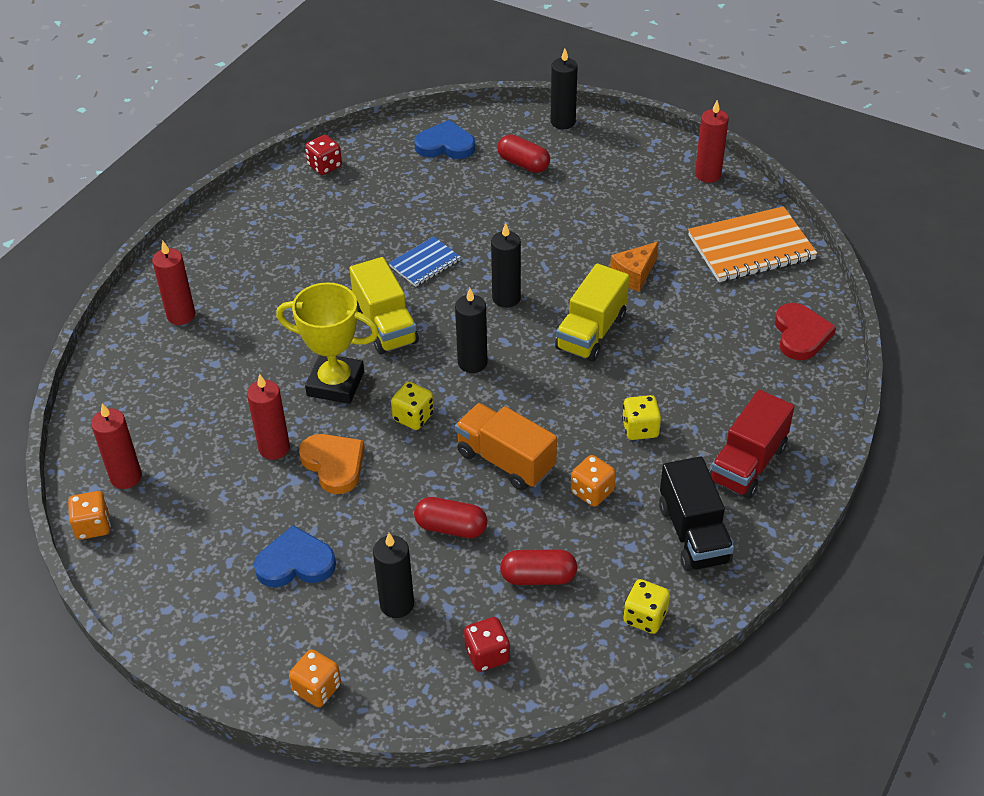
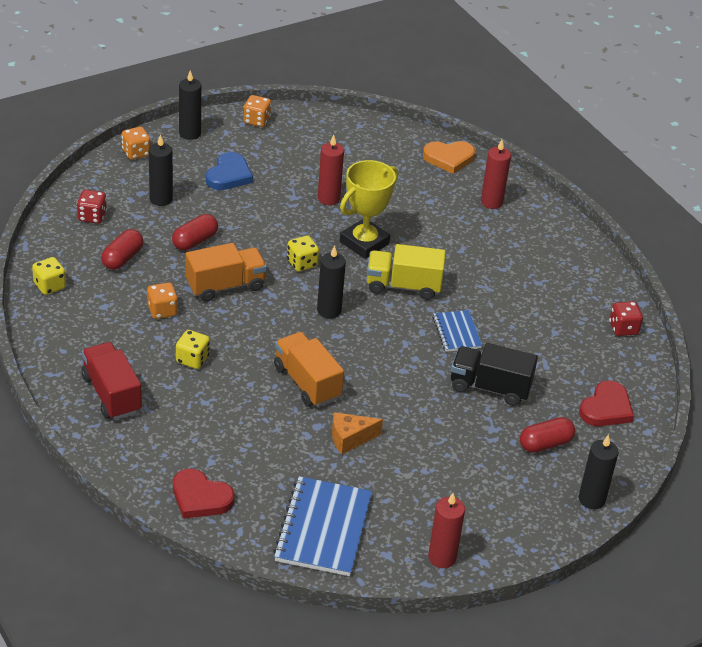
camera: 115 degrees right, 5 degrees down
(93, 526) = (328, 117): orange dice -> orange dice (256, 121)
(126, 477) = (357, 138): red candle -> none
(334, 464) = (292, 216): orange heart -> orange heart (449, 158)
(445, 145) = (606, 408): blue heart -> red heart
(506, 298) = (382, 356): black candle -> black candle (190, 133)
(591, 332) = (307, 383): yellow truck -> orange truck
(634, 275) = (350, 438): orange cheese -> orange cheese turned 90 degrees counterclockwise
(693, 534) = (84, 337): black truck -> black truck (490, 387)
(751, 248) = (323, 528): orange notebook -> blue notebook

